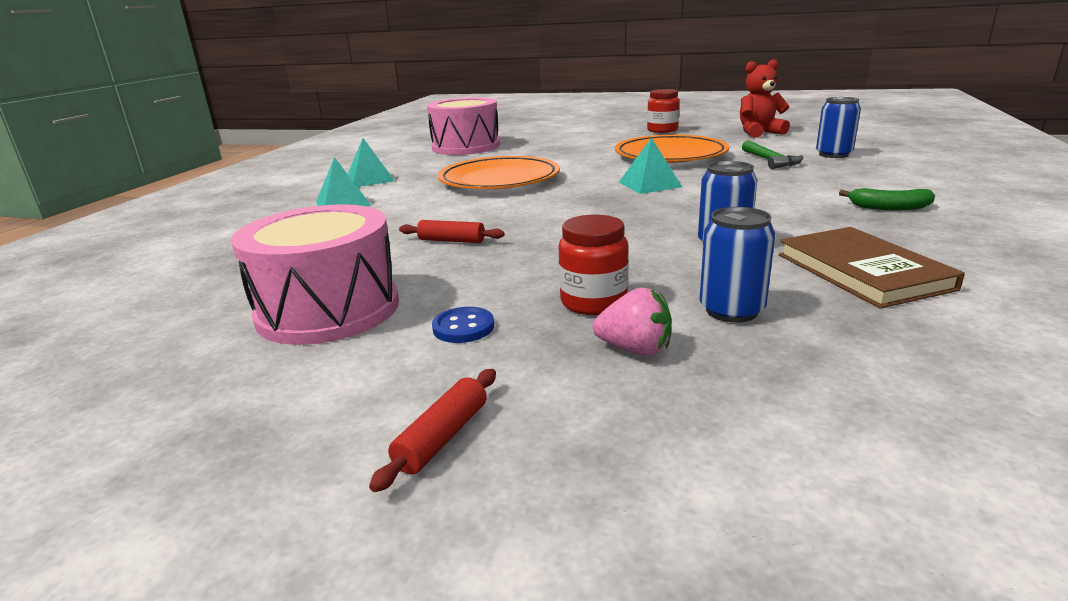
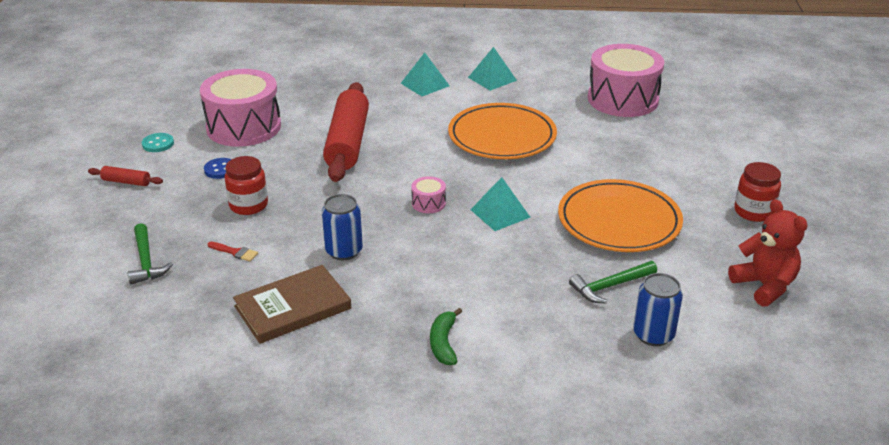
camera: 75 degrees right, 10 degrees up
(300, 400) = (158, 144): none -> turquoise button
(451, 241) = (348, 142): red rolling pin -> red rolling pin, size x2.39
(622, 207) = (428, 203): none -> pink drum
(635, 349) = (192, 222): pink strawberry -> none
(731, 310) = (235, 252): blue can -> red brush
(771, 394) = (146, 261): none -> green hammer

